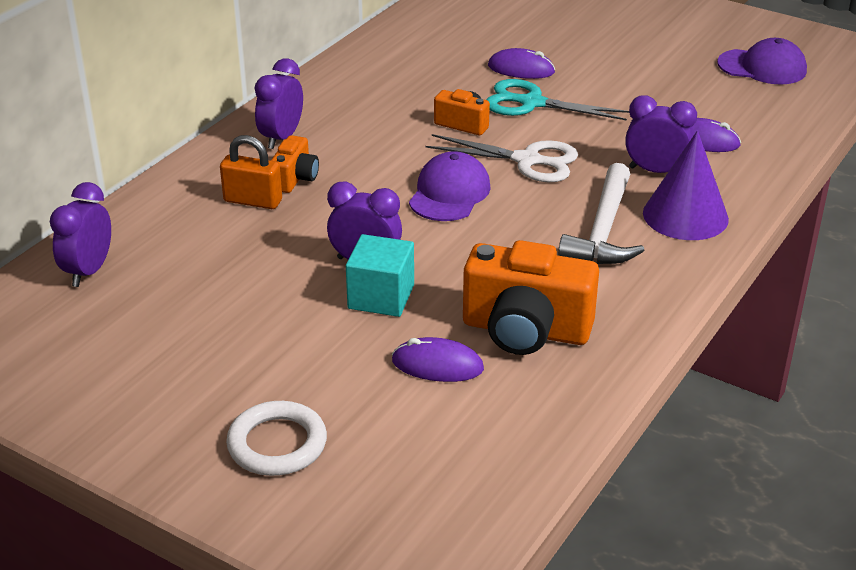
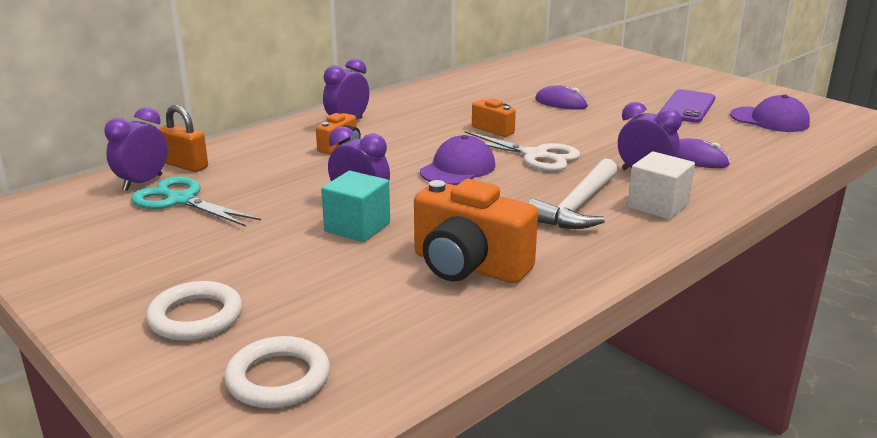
camera: 15 degrees right, 10 degrees down
(253, 201) = (298, 156): orange padlock -> orange padlock (185, 165)
(406, 498) = (278, 378): none -> white ring
(437, 365) = (374, 280): purple mouse -> none
(532, 103) = (559, 123): turquoise scissors -> turquoise scissors (181, 200)
(667, 57) = (687, 107): none -> purple phone
(685, 215) = (658, 205): purple cone -> white cube

